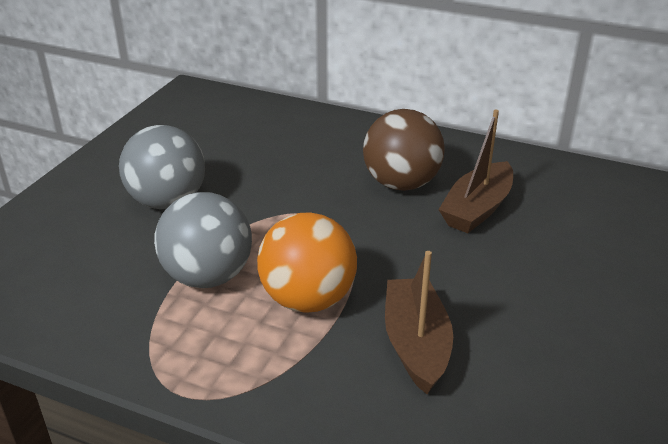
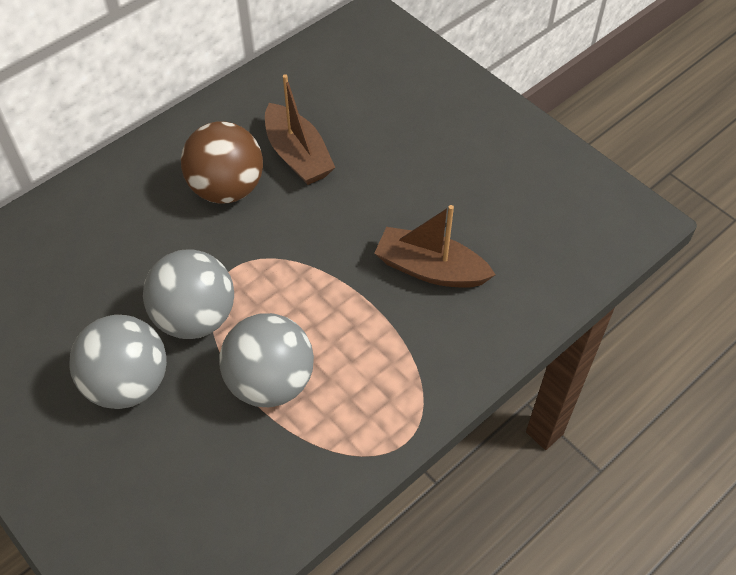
camera: 65 degrees left, 20 degrees up
(252, 212) = (195, 318): none -> grey ball
(308, 299) = (343, 318): orange ball -> none

